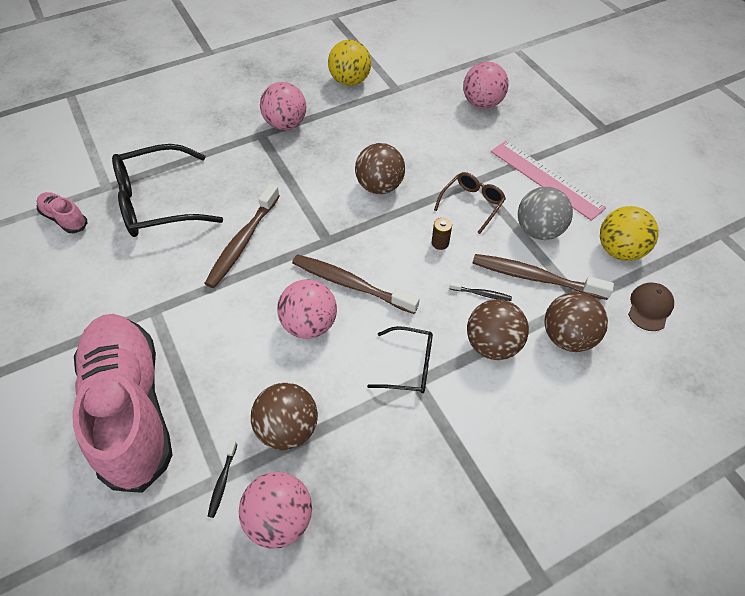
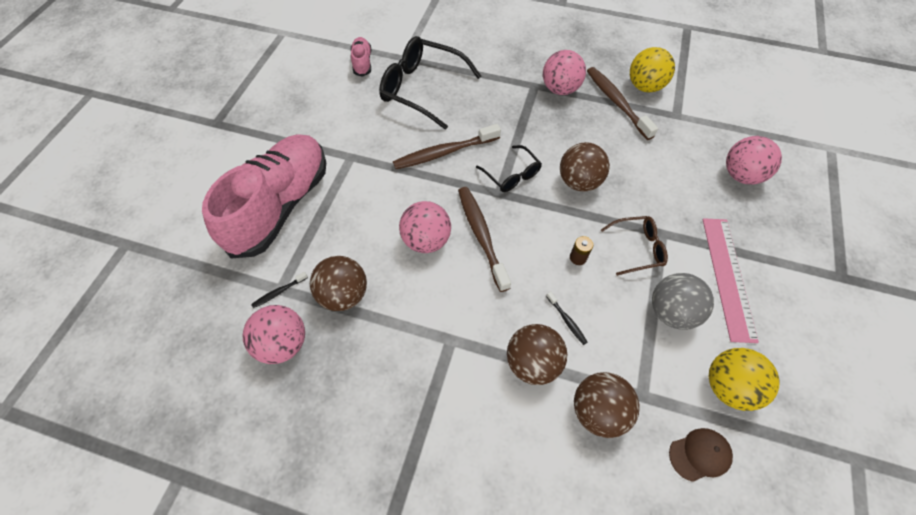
camera: 45 degrees right, 5 degrees up
(409, 366) = (458, 324): black glasses -> black glasses (512, 175)
(536, 278) = (625, 345): brown toothbrush -> brown toothbrush (617, 103)

